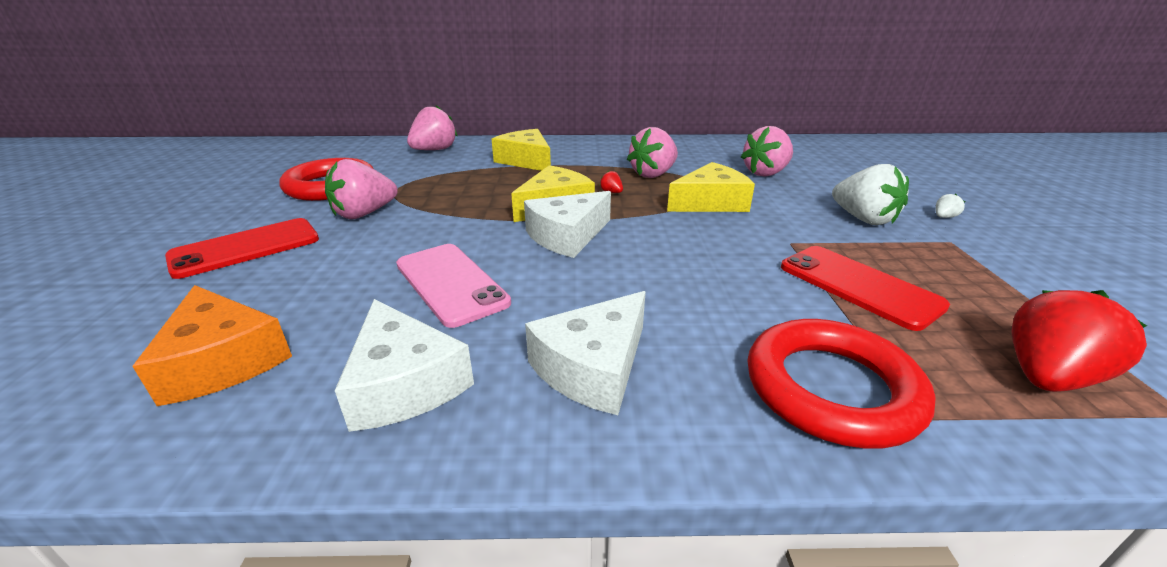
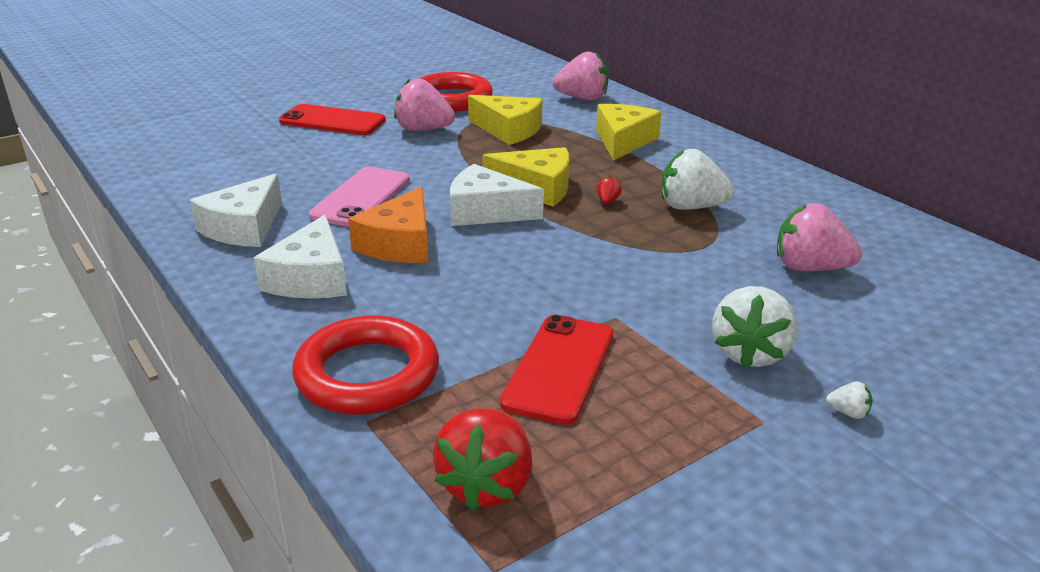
camera: 55 degrees right, 0 degrees up
(223, 361) = (221, 174): orange cheese -> orange cheese (399, 244)
(593, 367) = (310, 278): white cheese -> white cheese turned 90 degrees counterclockwise
(653, 174) = (691, 207): pink strawberry -> white strawberry
(710, 203) = (658, 255): yellow cheese -> yellow cheese (508, 130)
(1047, 377) = (486, 485): red strawberry -> red strawberry turned 90 degrees clockwise

